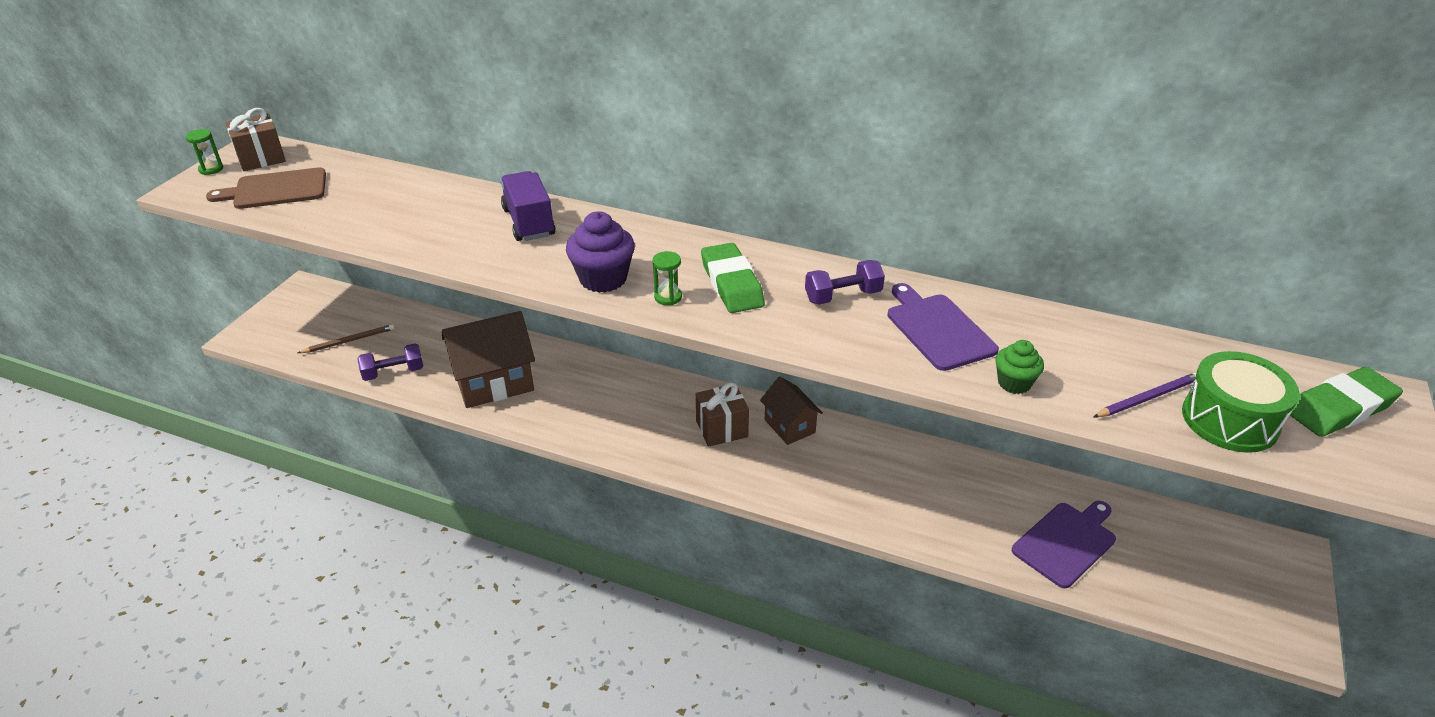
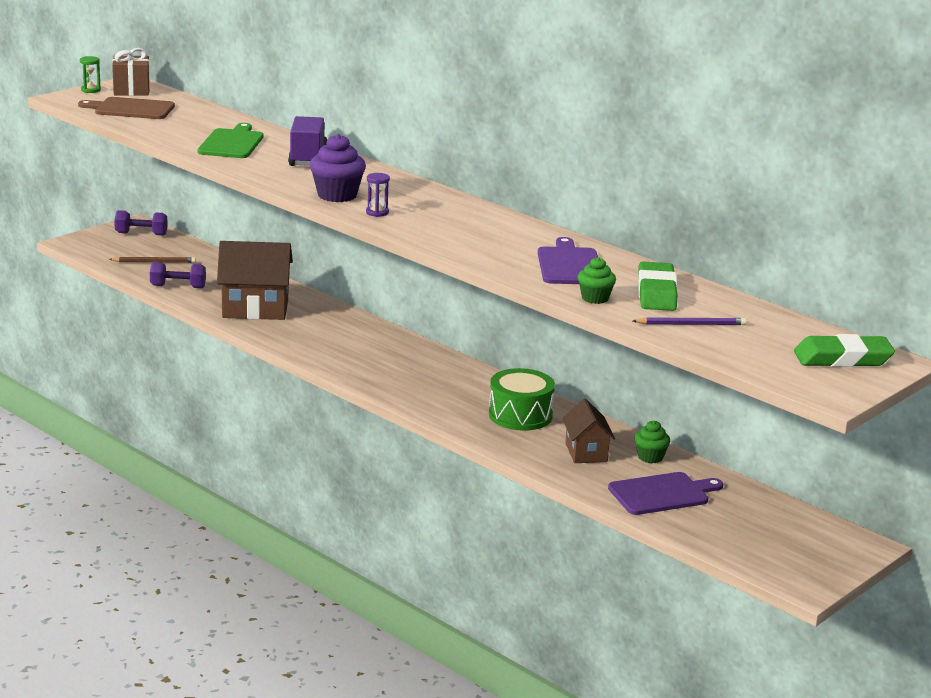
camera: 20 degrees right, 15 degrees down
(427, 219) = (232, 143): none -> green cutting board
(668, 297) = (377, 212): green hourglass -> purple hourglass
(721, 429) = (424, 373): brown gift -> none
(732, 284) = (433, 215): green eraser -> green eraser (656, 293)
(789, 426) = (485, 384): brown house -> brown house (586, 452)
(843, 296) = (514, 237): purple dumbbell -> purple dumbbell (141, 234)
(1014, 486) = (650, 457): none -> green cupcake
(1229, 420) = (742, 345): green drum -> green drum (520, 415)

